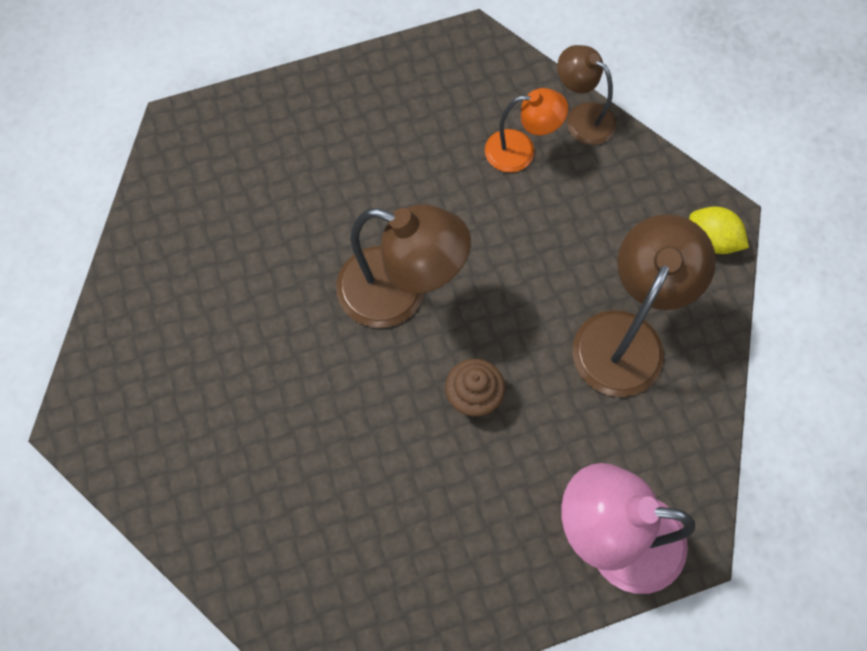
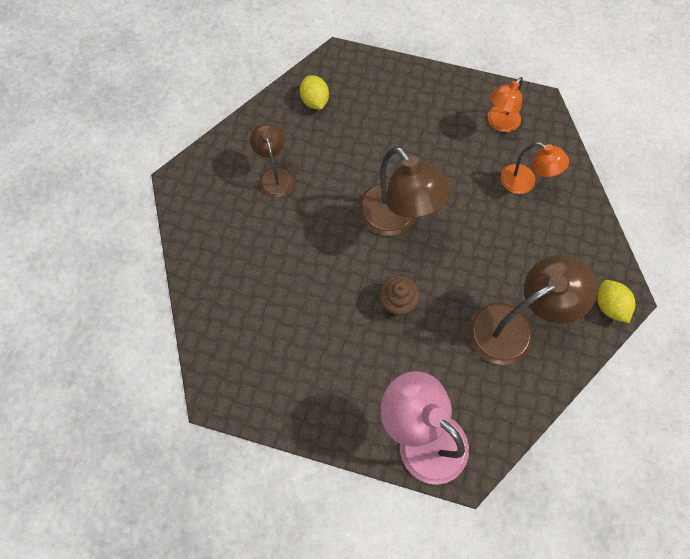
camera: 35 degrees right, 0 degrees up
(187, 203) = (315, 101): none -> yellow lemon
(441, 94) = (499, 123): none -> orange lamp
(582, 117) = (577, 185): brown lamp -> brown lamp (275, 175)

